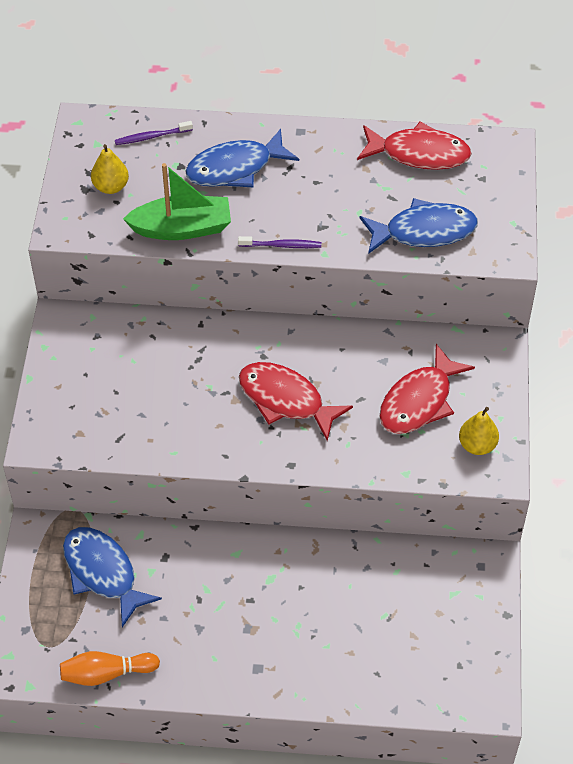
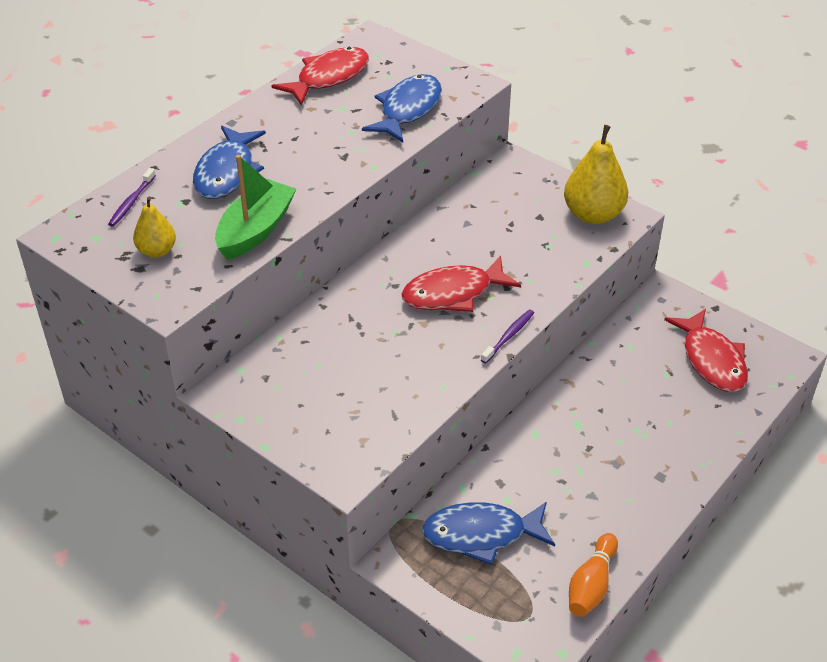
camera: 55 degrees left, 10 degrees down
(281, 245) = (339, 185): purple toothbrush -> purple toothbrush (508, 336)
(419, 401) = (524, 223): red fish -> red fish (711, 360)
(477, 445) = (593, 215): yellow pear -> yellow pear, size x1.73

